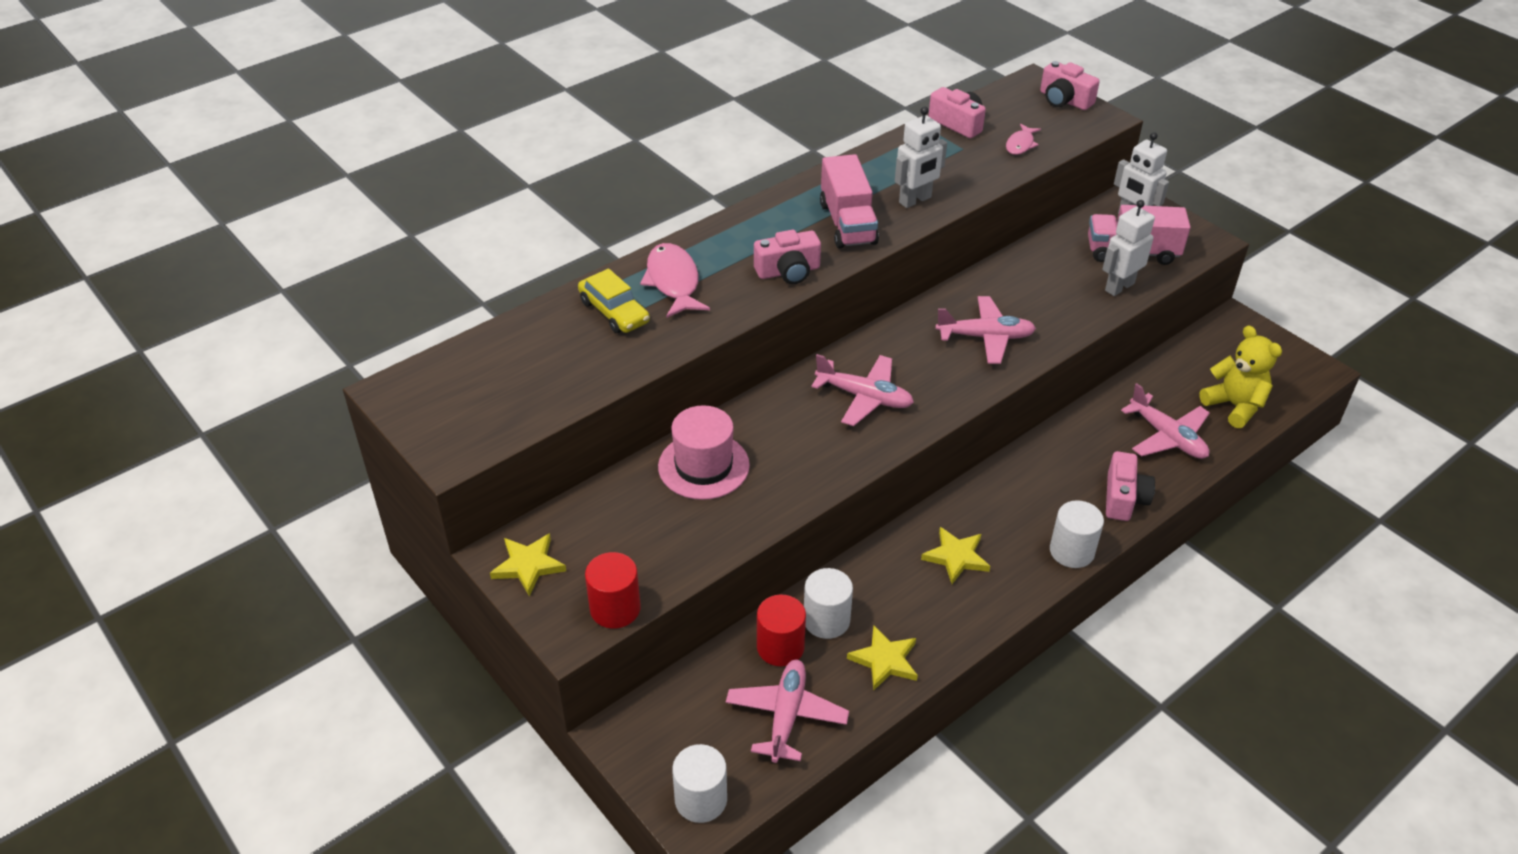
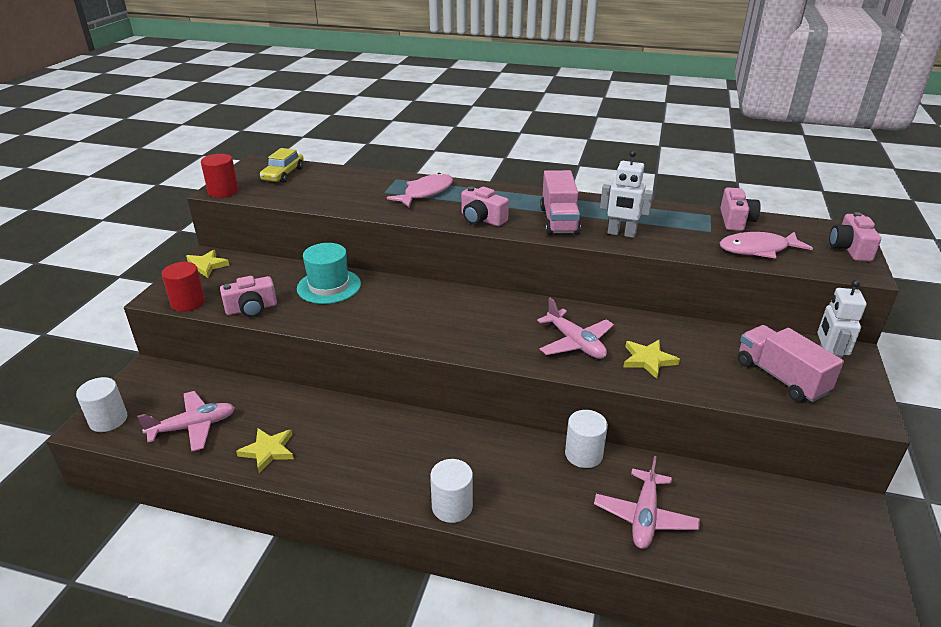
camera: 55 degrees right, 10 degrees down
(614, 312) = (378, 187): yellow car -> yellow car (283, 174)
(703, 466) = (329, 286): pink hat -> turquoise hat
(780, 647) = (250, 401): red cylinder -> red cylinder (223, 191)
(826, 620) = (287, 411): white cylinder -> white cylinder (583, 454)
(847, 223) = (559, 221): pink truck -> pink truck turned 45 degrees counterclockwise
(864, 397) = (451, 317): pink plane -> none
(956, 557) = (392, 446): yellow star -> yellow star (648, 360)
(1020, 144) = (758, 249): pink fish -> pink fish, size x1.73
(1119, 287) = (726, 385): white robot -> none
(1124, 498) = (541, 516): pink camera -> pink camera (251, 308)
(1234, 406) = (740, 549): yellow teddy bear -> none

